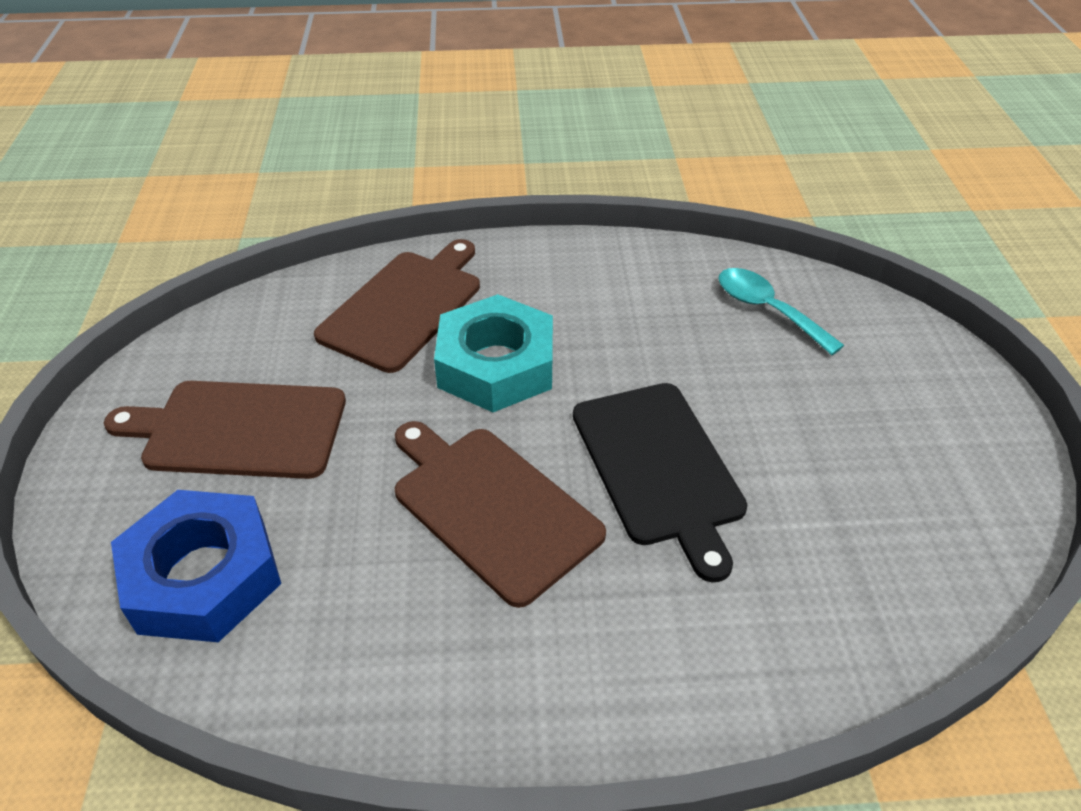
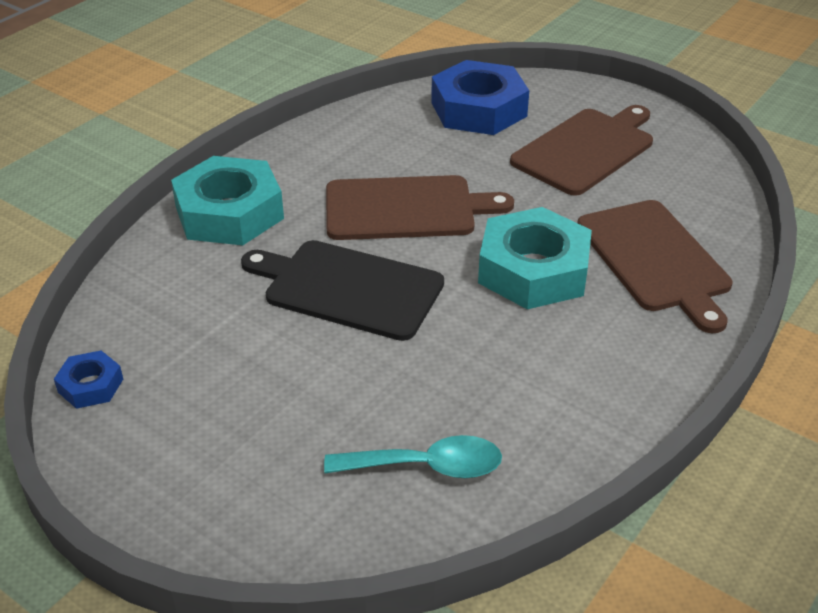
camera: 130 degrees right, 5 degrees down
(667, 669) = (229, 213): none -> turquoise nut
(988, 552) = (90, 385): none -> blue nut

